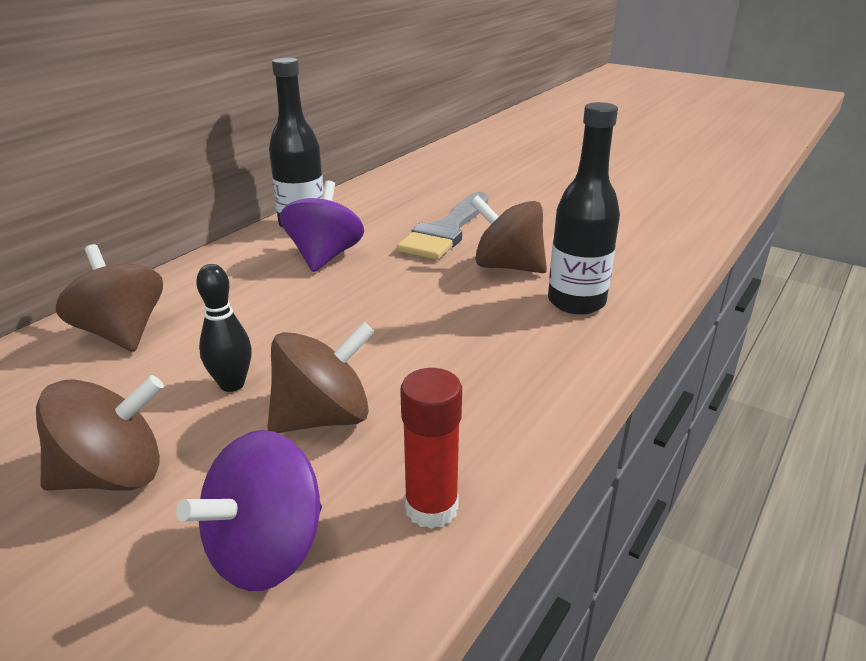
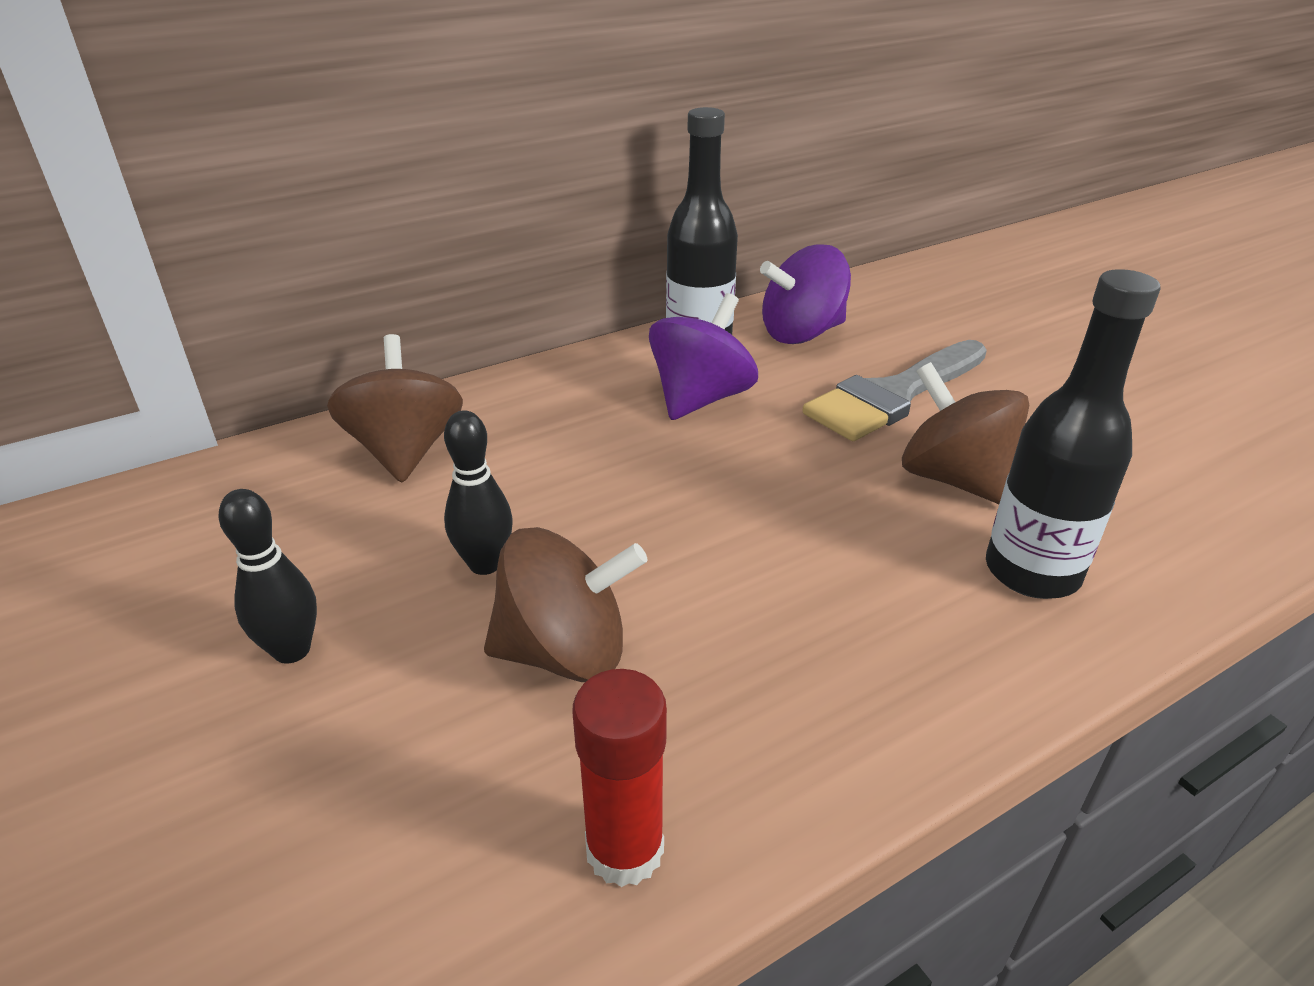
camera: 25 degrees right, 5 degrees up
(113, 475) = (292, 650): brown spinning top -> black bowling pin
(266, 550) = (393, 828): purple spinning top -> purple spinning top (802, 333)

